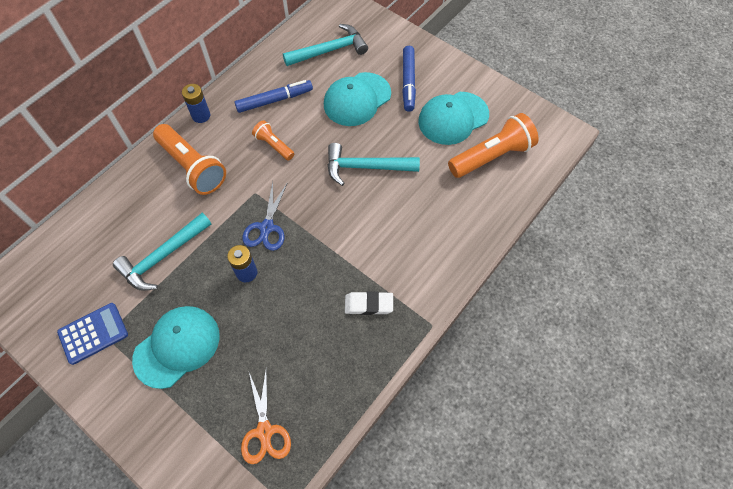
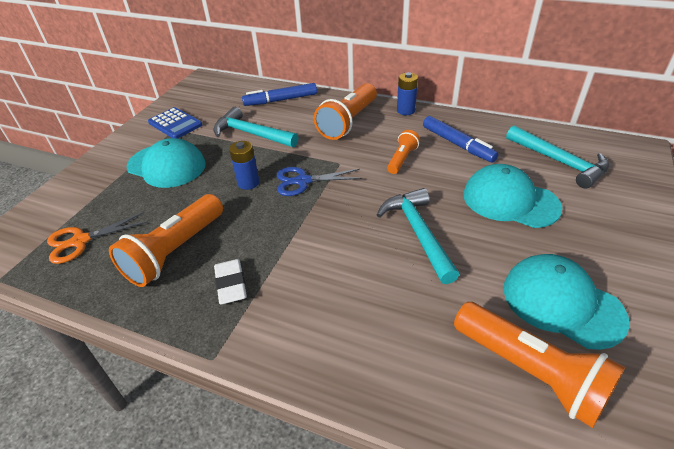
camera: 75 degrees right, 20 degrees down
(314, 344) = (175, 251): none -> orange flashlight
(408, 82) = (579, 239): blue marker -> blue marker (280, 100)

